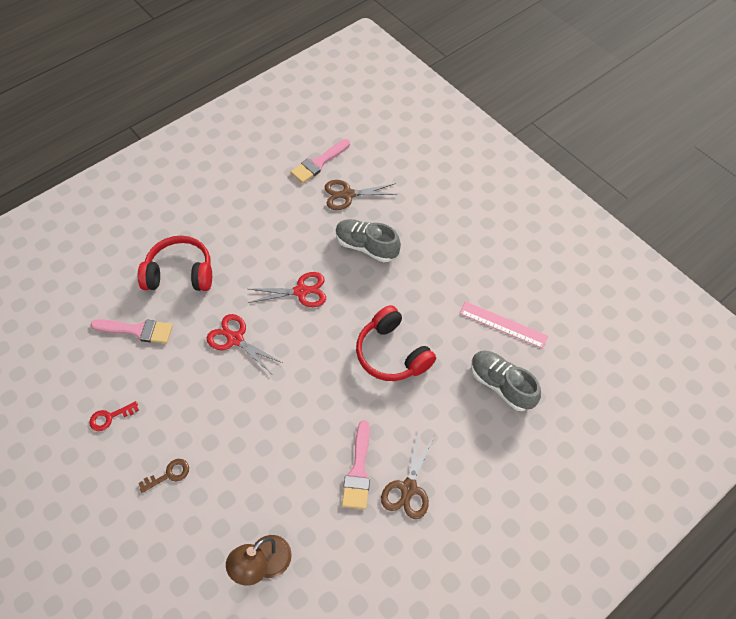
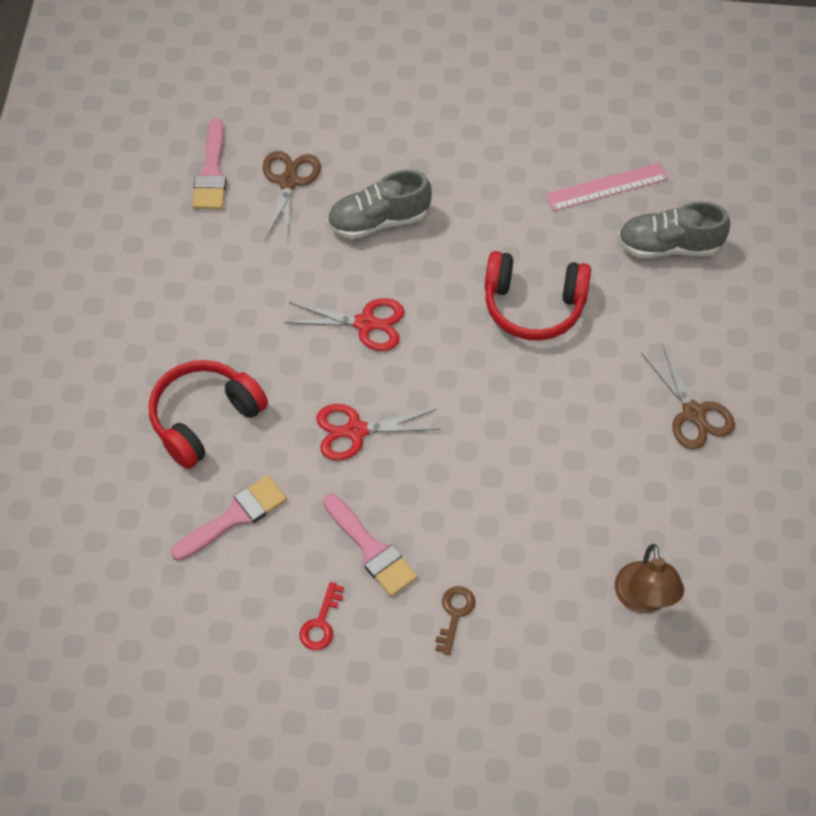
camera: 45 degrees left, 0 degrees up
(301, 291) = (366, 324): red scissors -> red scissors turned 60 degrees clockwise
(347, 194) = (289, 181): brown scissors -> brown scissors turned 150 degrees clockwise
(358, 471) = (631, 440): pink brush -> pink brush (371, 549)

